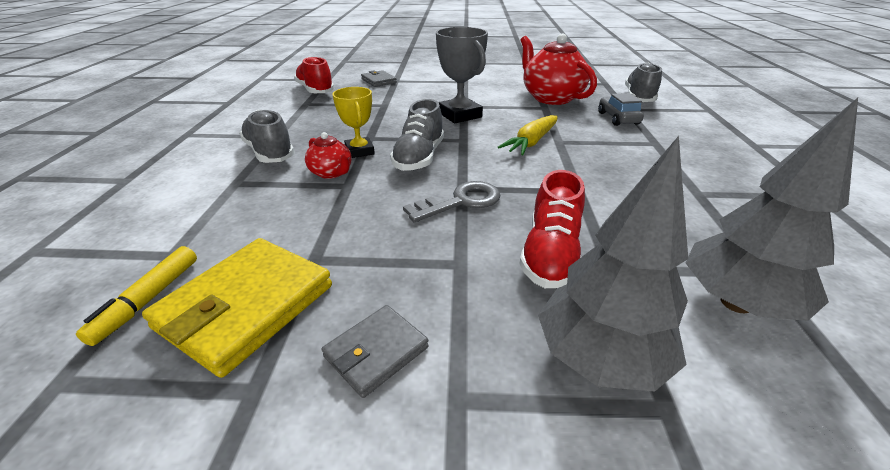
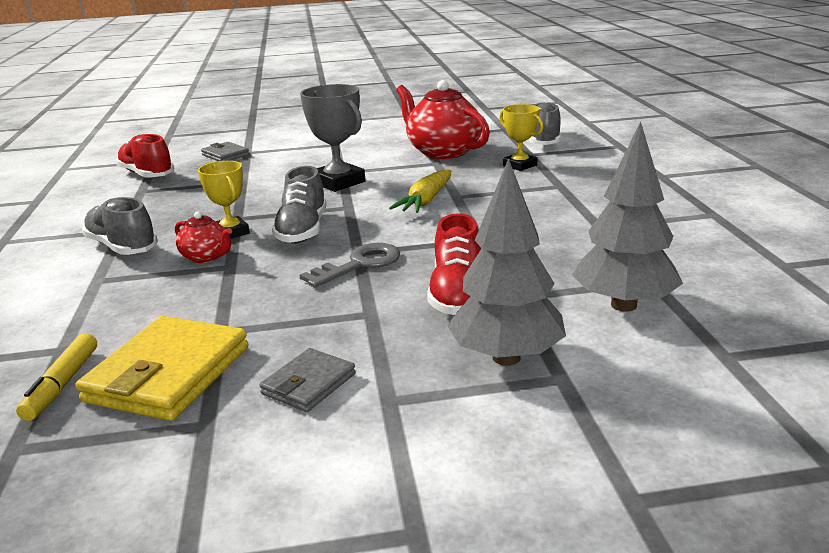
camera: 10 degrees left, 10 degrees down
(617, 118) = (520, 165): grey car -> yellow trophy

